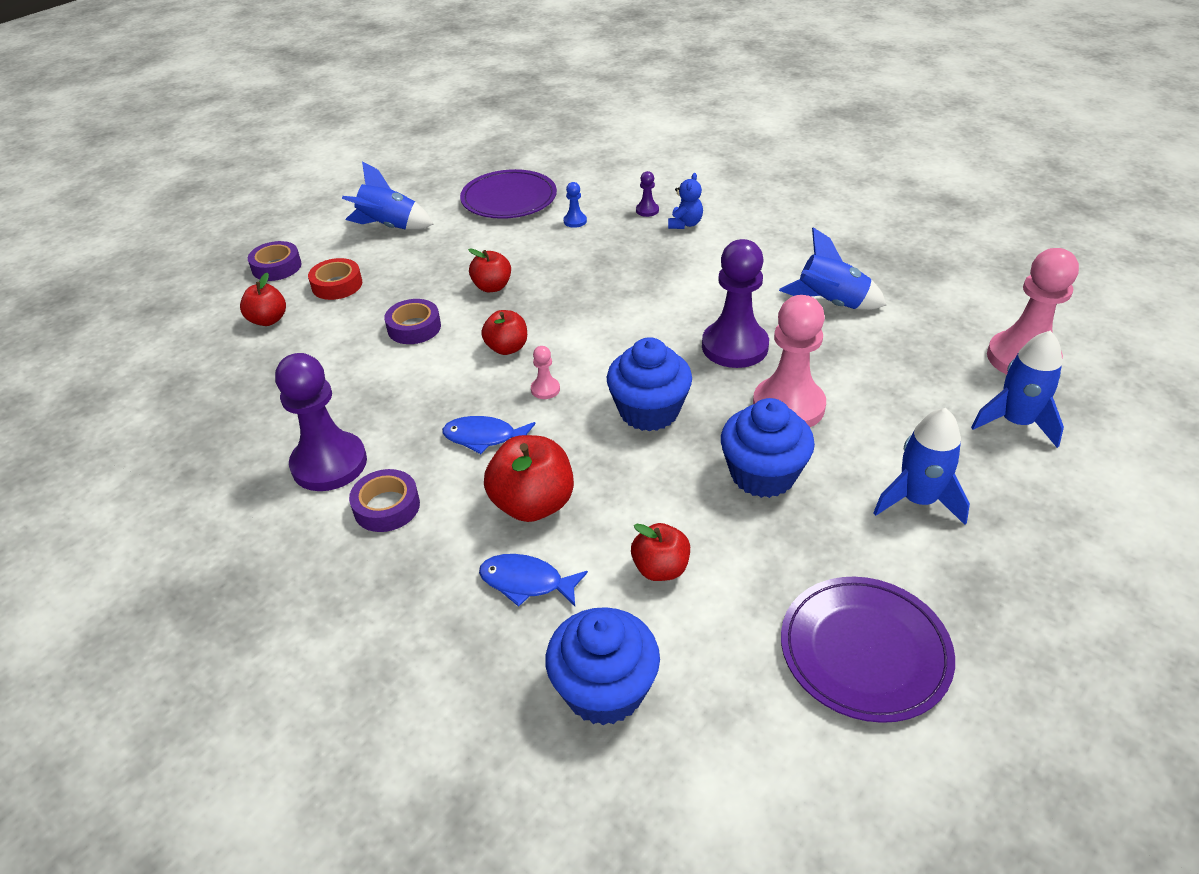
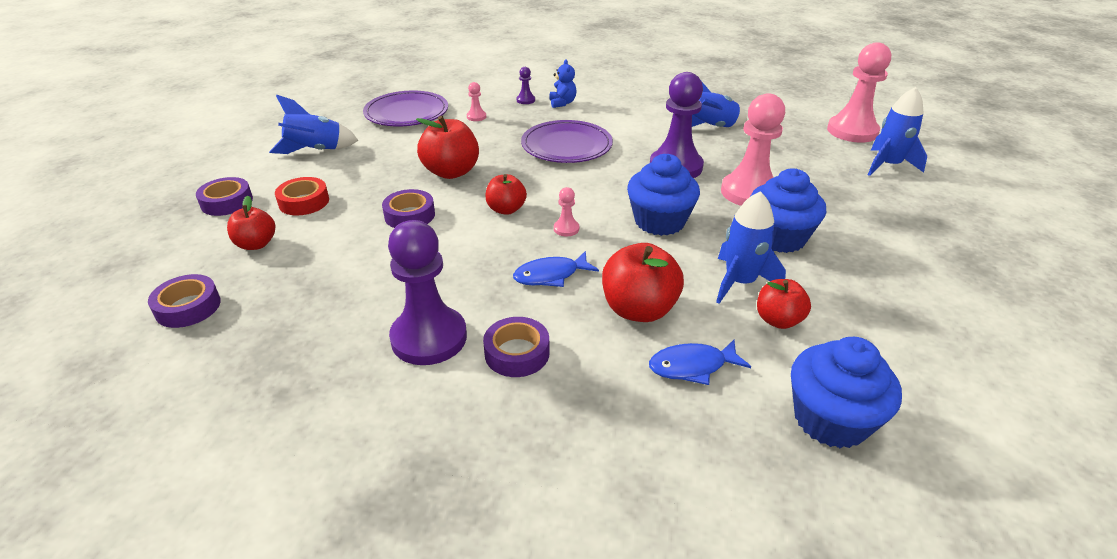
camera: 30 degrees left, 5 degrees down
(178, 367) = (188, 307): none -> purple tape
(492, 287) = (451, 172): red apple -> red apple, size x1.60
(575, 221) = (476, 117): blue pawn -> pink pawn
(864, 651) = (958, 322): purple plate -> purple plate (566, 146)
(918, 500) = (885, 223): blue rocket -> blue rocket (740, 282)

